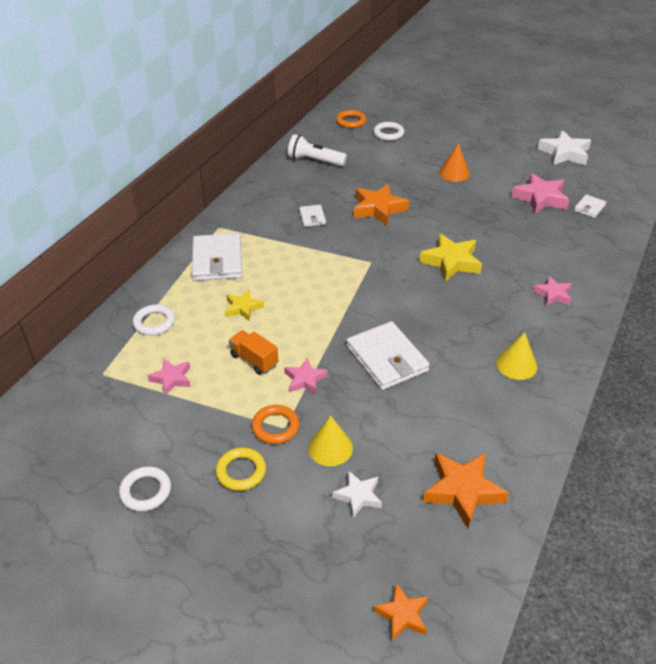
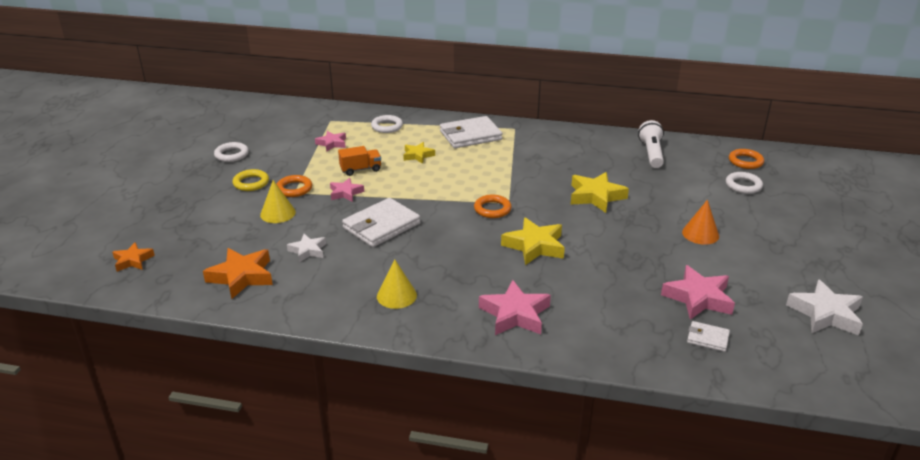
camera: 75 degrees right, 10 degrees down
(254, 360) = (360, 169): orange truck -> orange truck turned 45 degrees clockwise
(312, 217) = (557, 165): white wallet -> none
(358, 496) = (233, 231): white star -> white star (308, 251)
(378, 209) = (596, 196): orange star -> yellow star
(379, 274) = (492, 209): none -> orange ring
(553, 294) = (515, 314): pink star -> pink star, size x1.67

